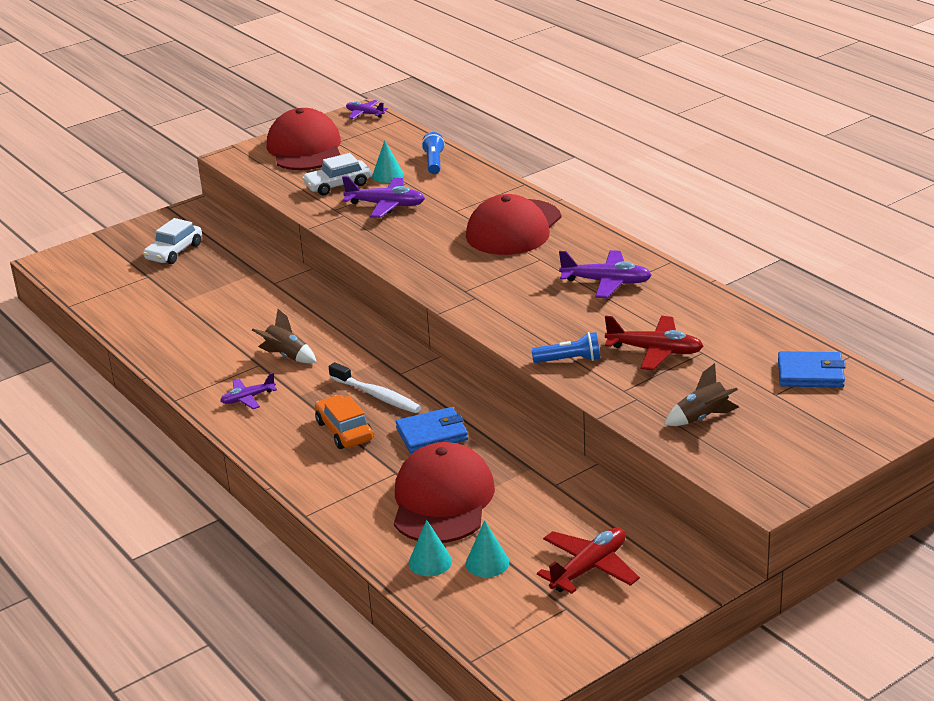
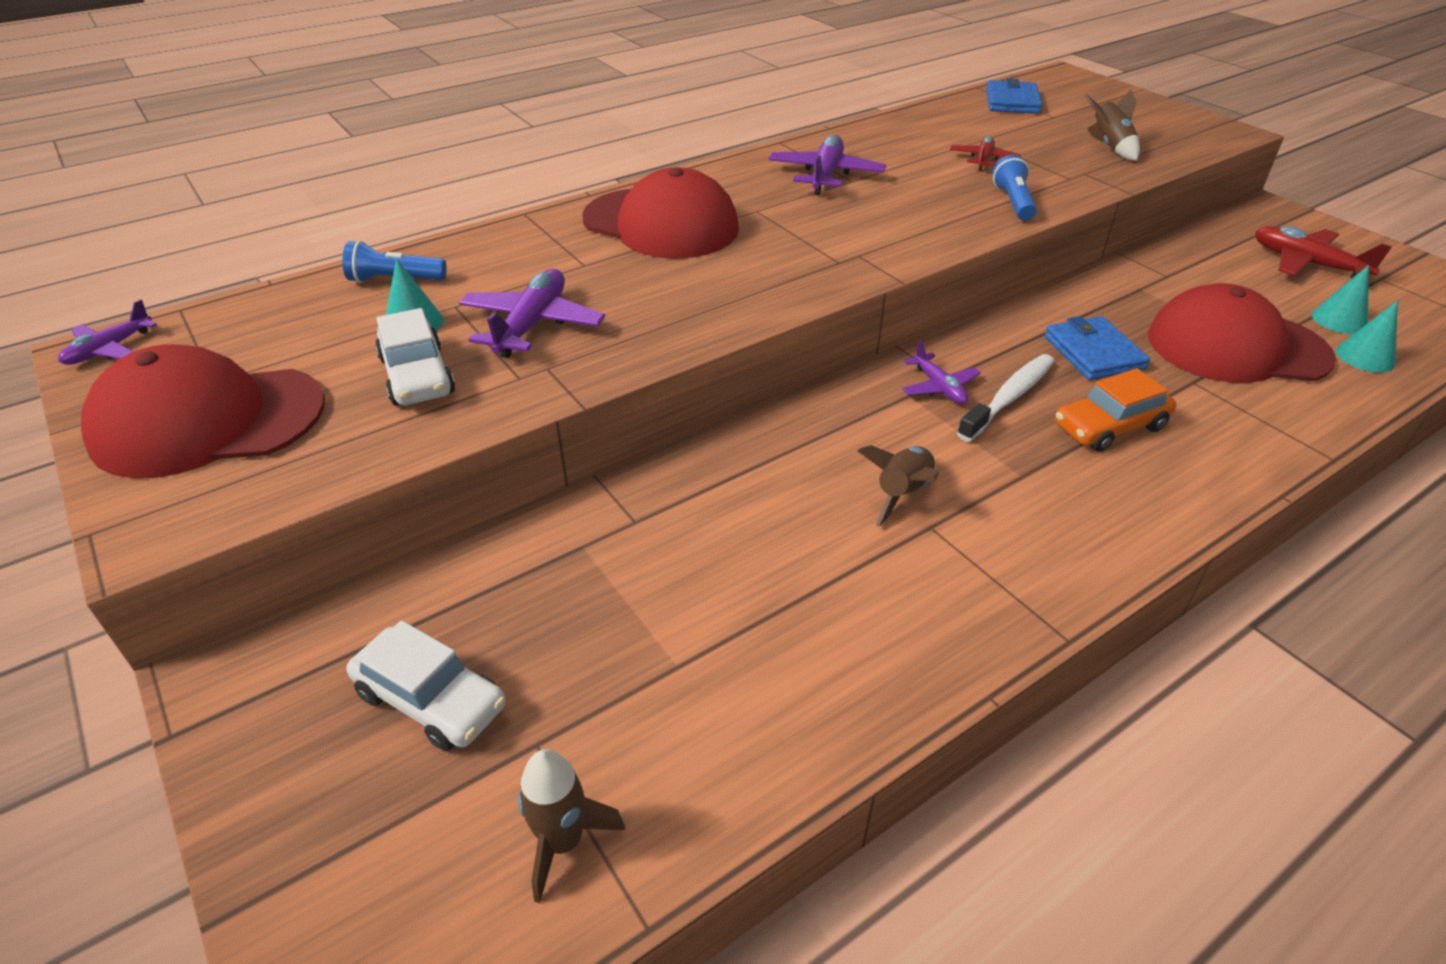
camera: 90 degrees left, 10 degrees up
(105, 287) = (563, 841): none -> brown rocket
(248, 398) = (1043, 535): purple plane -> purple plane (939, 387)
(655, 351) = (983, 160): red plane -> red plane, size x0.61

